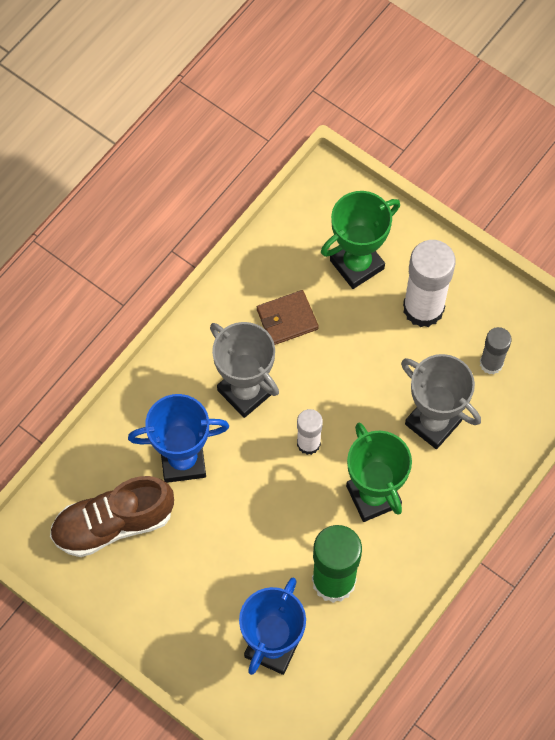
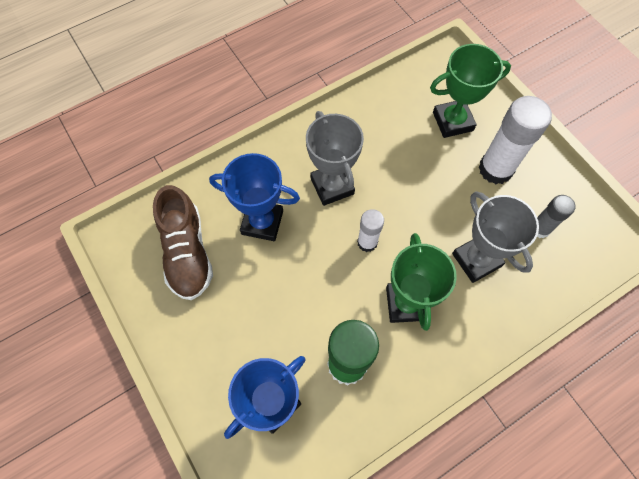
camera: 20 degrees right, 0 degrees up
(113, 524) = (187, 253): brown shoe -> brown shoe turned 105 degrees counterclockwise
(287, 319) = (384, 144): brown wallet -> none

